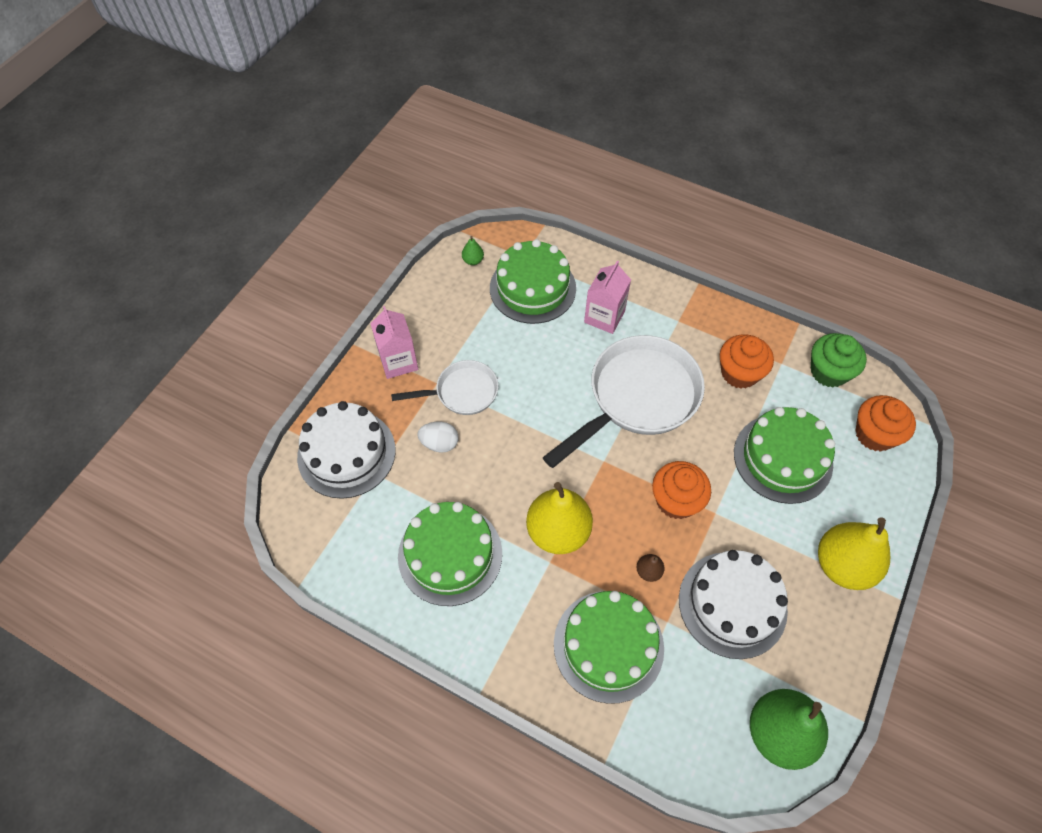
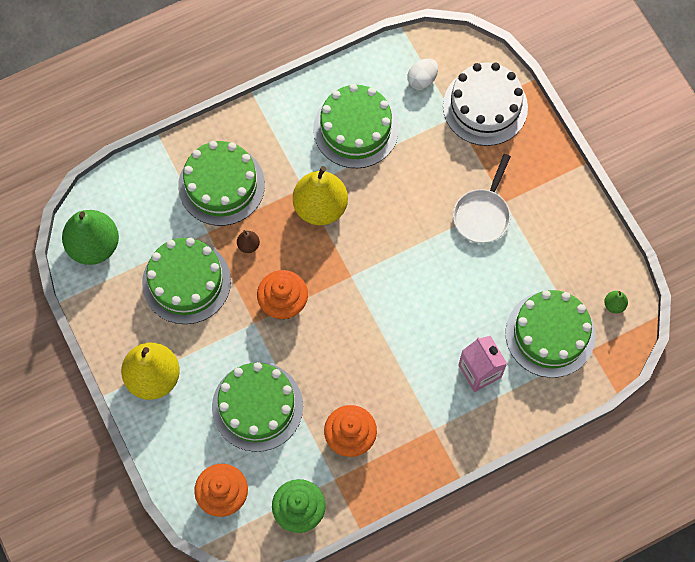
camera: 125 degrees right, 10 degrees up
(398, 361) = (544, 186): pink carton -> none
(439, 443) = (448, 172): white egg -> white egg (422, 80)
(637, 398) = (385, 339): white pan -> none
(732, 604) = (186, 282): white cake -> green cake

